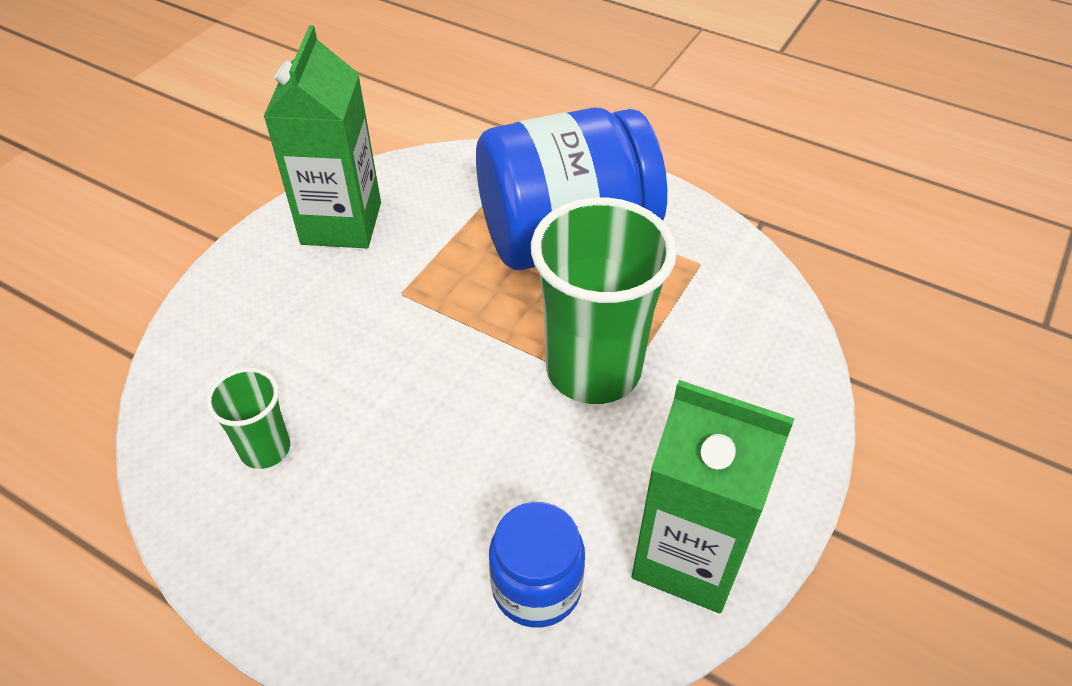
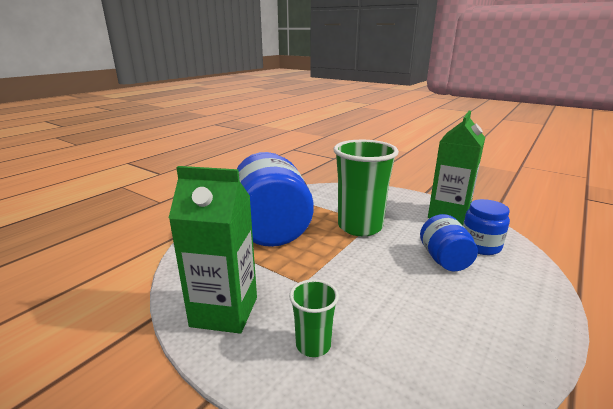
camera: 85 degrees left, 25 degrees down
(265, 449) = (439, 340): green cup -> green cup (313, 345)
(475, 500) = (444, 260): none -> blue jar

